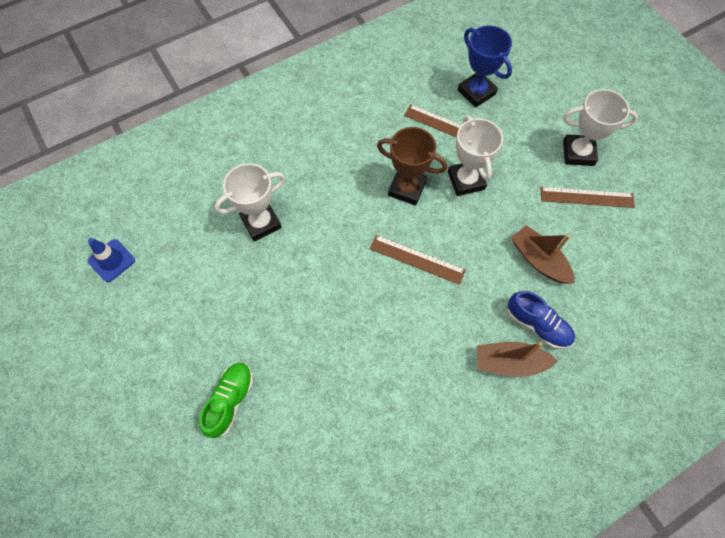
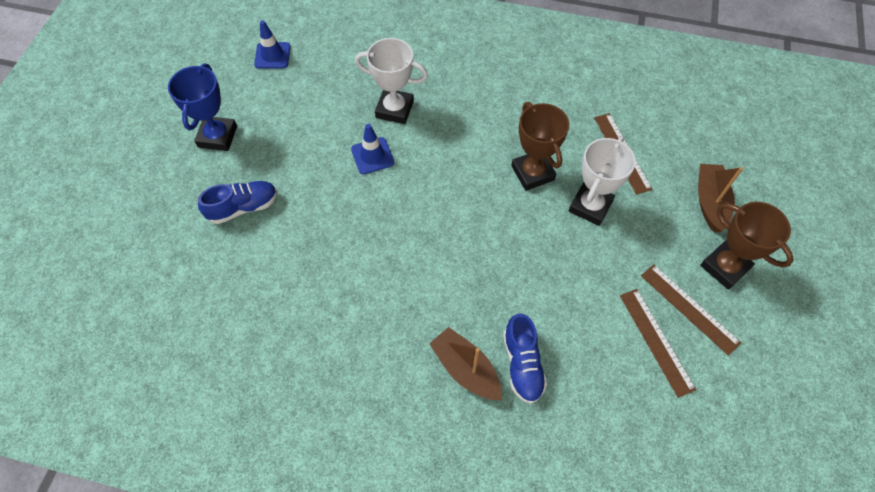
camera: 45 degrees right, 5 degrees down
(230, 401) = (243, 207): green shoe -> blue shoe
(284, 272) = (372, 156): none -> blue traffic cone
(417, 259) = (480, 230): brown ruler -> brown ruler (656, 341)
(476, 92) = (681, 147): blue trophy -> blue trophy (217, 136)
(539, 260) = (583, 318): brown boat -> brown boat (710, 202)
(578, 153) = (724, 267): white trophy -> brown trophy

